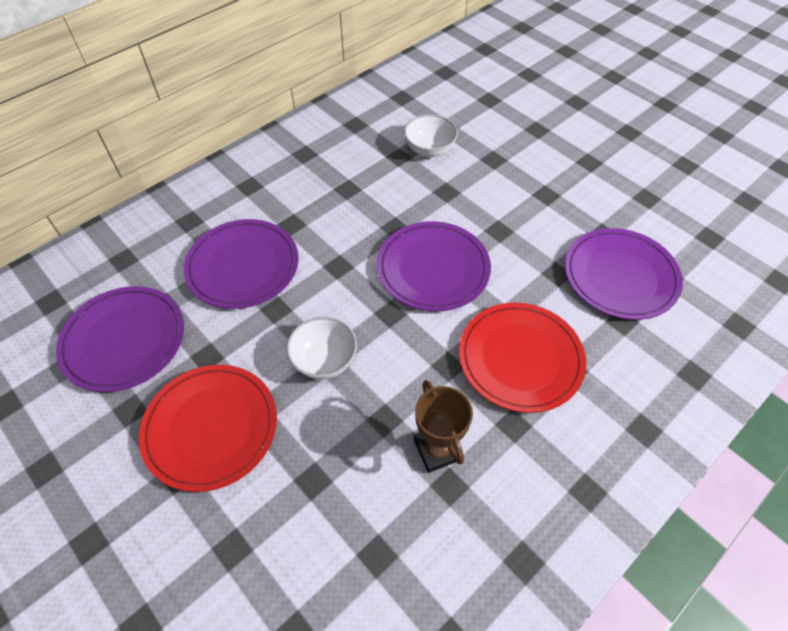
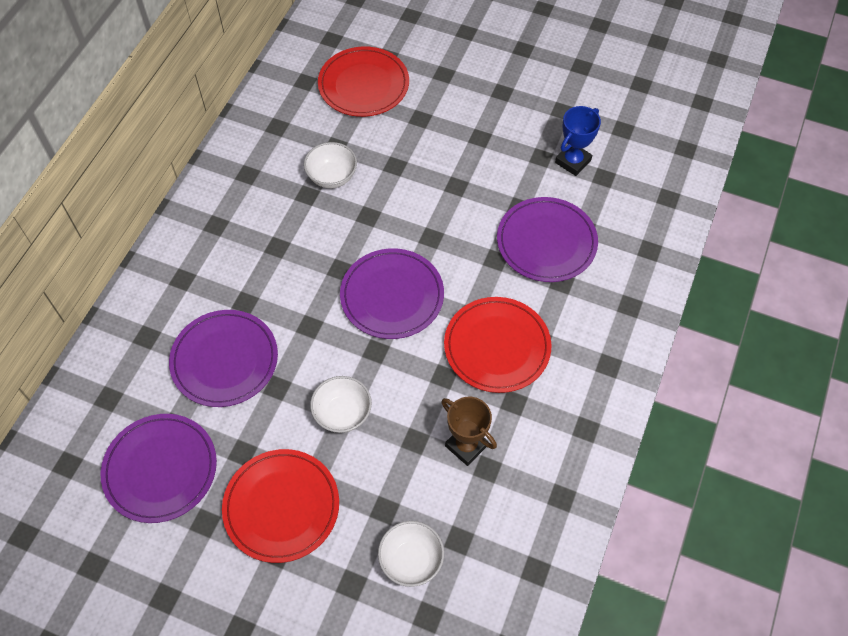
camera: 25 degrees left, 5 degrees up
(311, 553) = (411, 560): none -> white bowl
(496, 89) = (363, 85): none -> red plate
(680, 212) = (573, 161): none -> blue trophy

